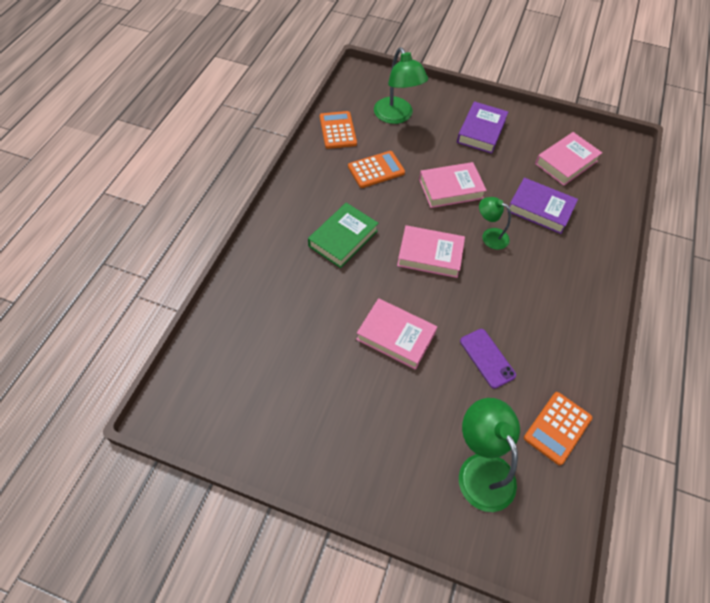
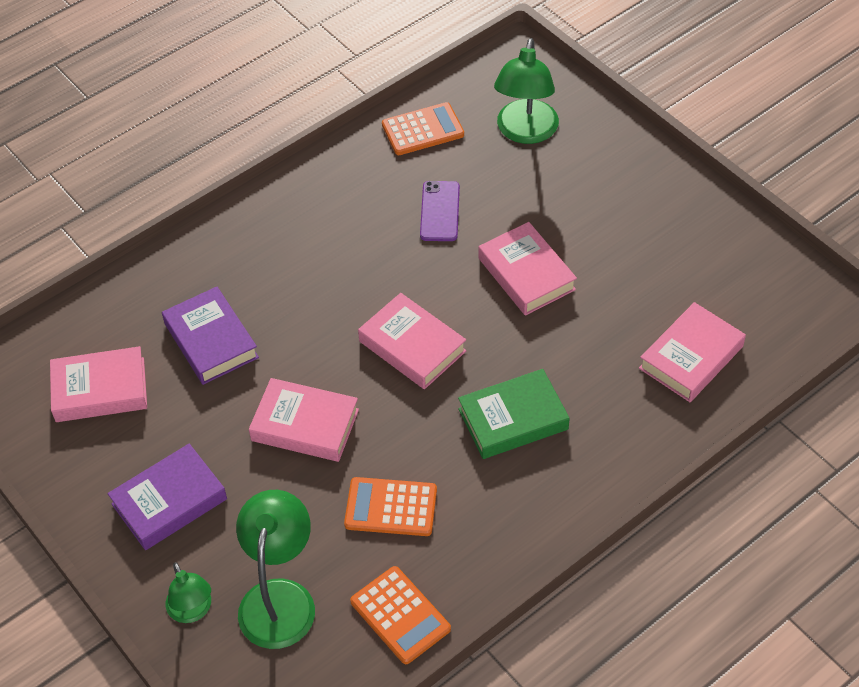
camera: 145 degrees left, 5 degrees down
(254, 325) = (691, 357): none -> pink book
(338, 130) = (400, 615): orange calculator -> orange calculator turned 60 degrees counterclockwise
(490, 236) = (313, 336): green lamp -> green lamp (192, 611)

